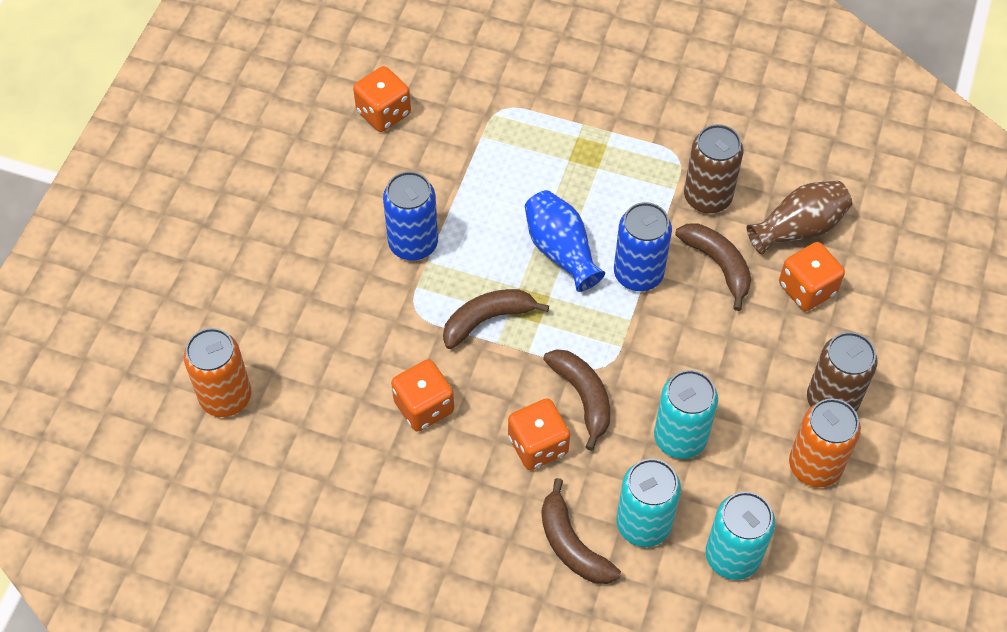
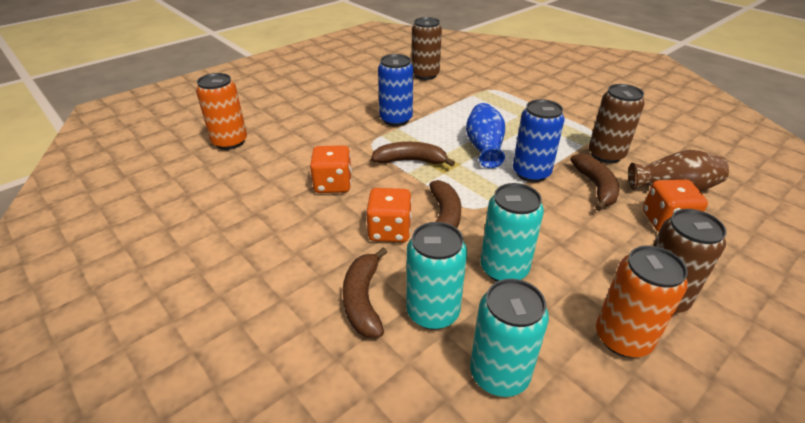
camera: 30 degrees right, 20 degrees down
(383, 113) = (425, 75): orange dice -> brown can

